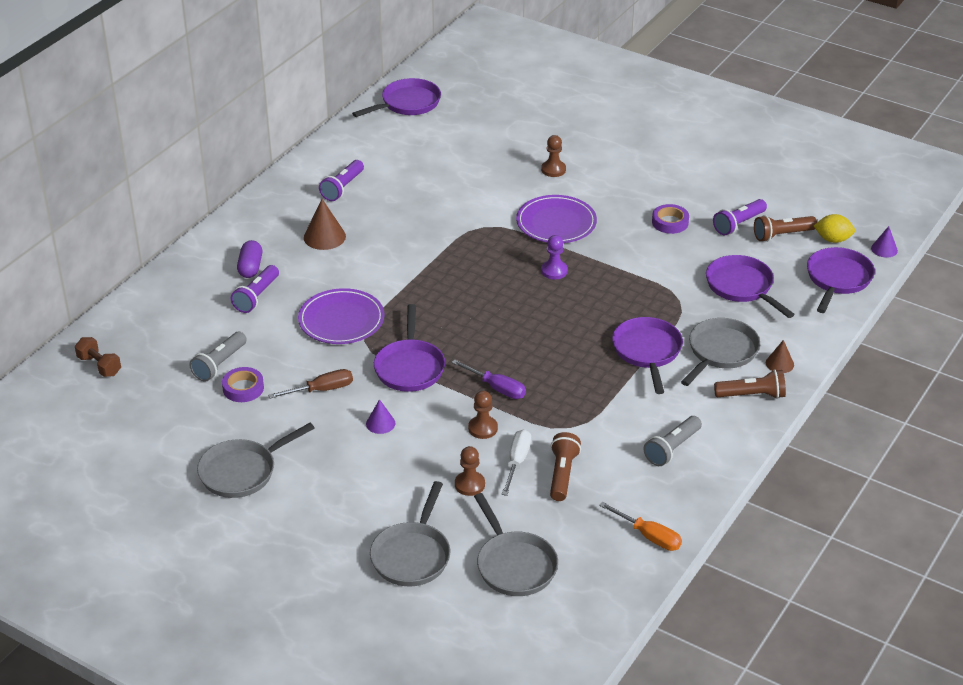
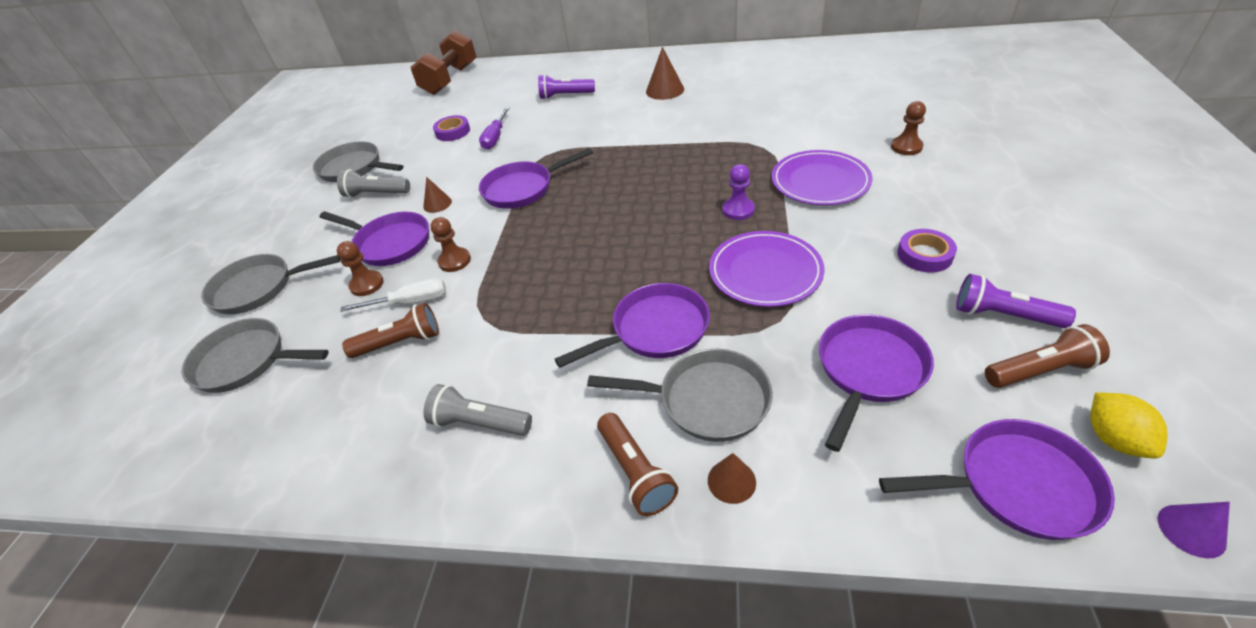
camera: 70 degrees right, 5 degrees up
(99, 366) = (450, 79): brown dumbbell -> brown dumbbell, size x1.96
(219, 364) = (475, 114): grey flashlight -> grey flashlight (376, 194)
(250, 267) = (598, 81): purple capsule -> none
(322, 390) = (468, 162): brown screwdriver -> none
(341, 320) = (564, 136): purple plate -> purple plate (765, 272)
(342, 188) = (736, 73): purple flashlight -> none
(380, 423) = (437, 204): purple cone -> brown cone
(407, 104) = (890, 51): purple pan -> purple pan (390, 243)
(497, 388) = (521, 246): purple screwdriver -> purple screwdriver (495, 137)
(514, 565) = (246, 361): grey pan -> grey pan turned 60 degrees clockwise
(649, 536) = (304, 462): orange screwdriver -> none
(782, 235) = (1040, 370): brown flashlight -> brown flashlight turned 120 degrees clockwise

